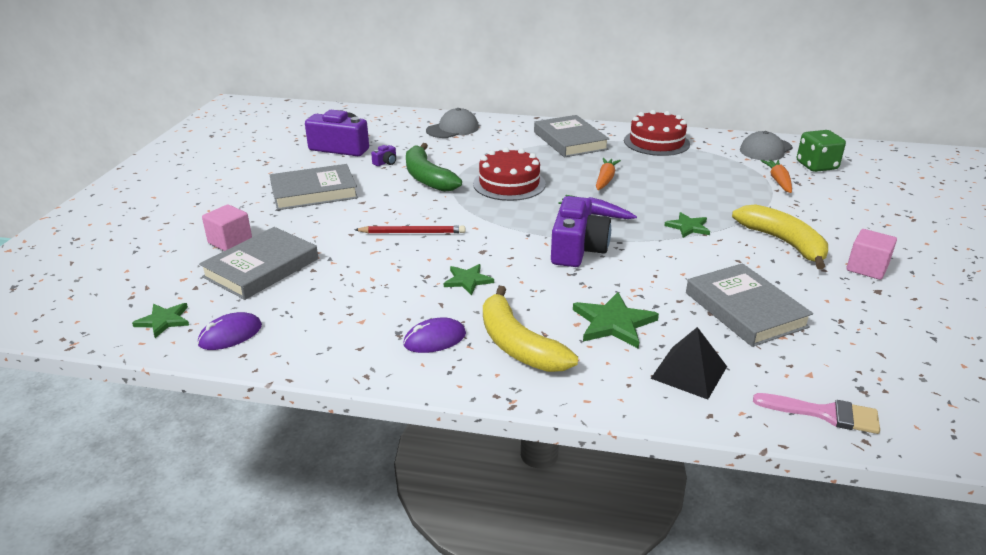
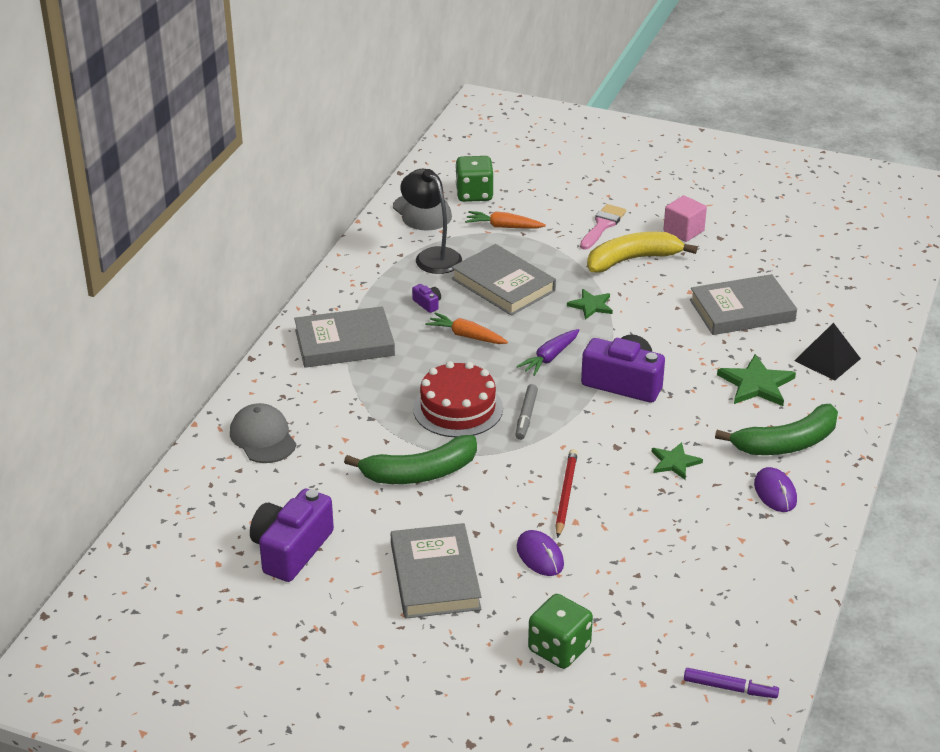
camera: 80 degrees left, 5 degrees up
(164, 321) = (730, 688): green star -> purple marker
(230, 242) = (559, 648): pink cube -> green dice
(230, 335) = (760, 633): purple mouse -> purple mouse (540, 556)
(261, 268) = (627, 617): grey book -> grey book (503, 285)
(386, 162) = (359, 507): purple camera -> purple camera (427, 304)
(509, 210) = (526, 416): none -> grey marker
(518, 344) = (786, 443): yellow banana -> green banana
(656, 142) = (374, 279): red cake -> none
(706, 158) = (432, 256): none -> black lamp
(824, 414) = (876, 311): pink brush -> pink brush (602, 225)

